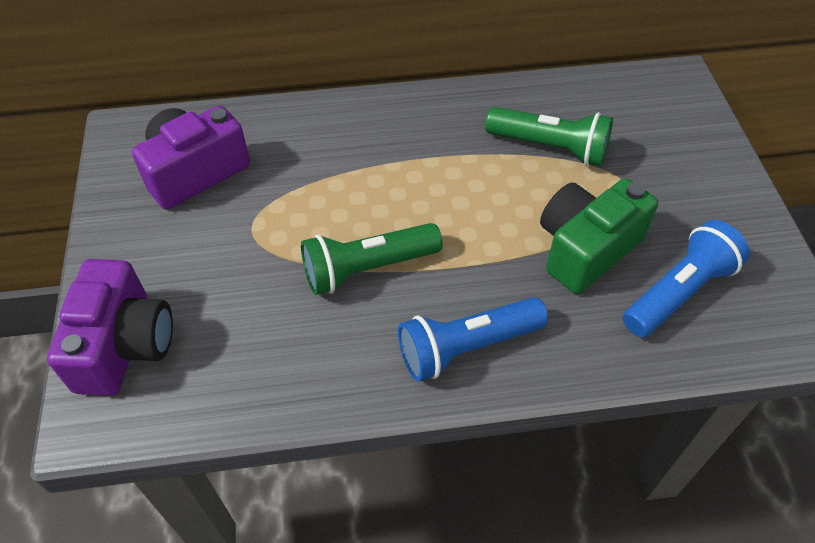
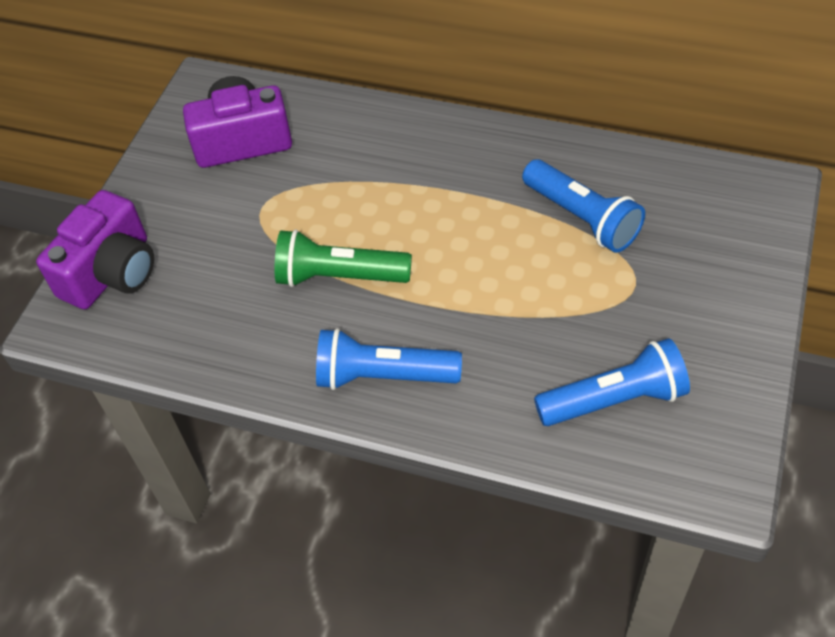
camera: 30 degrees right, 0 degrees up
(550, 147) = (582, 218): green flashlight -> blue flashlight
(585, 249) = (551, 327): green camera -> none

